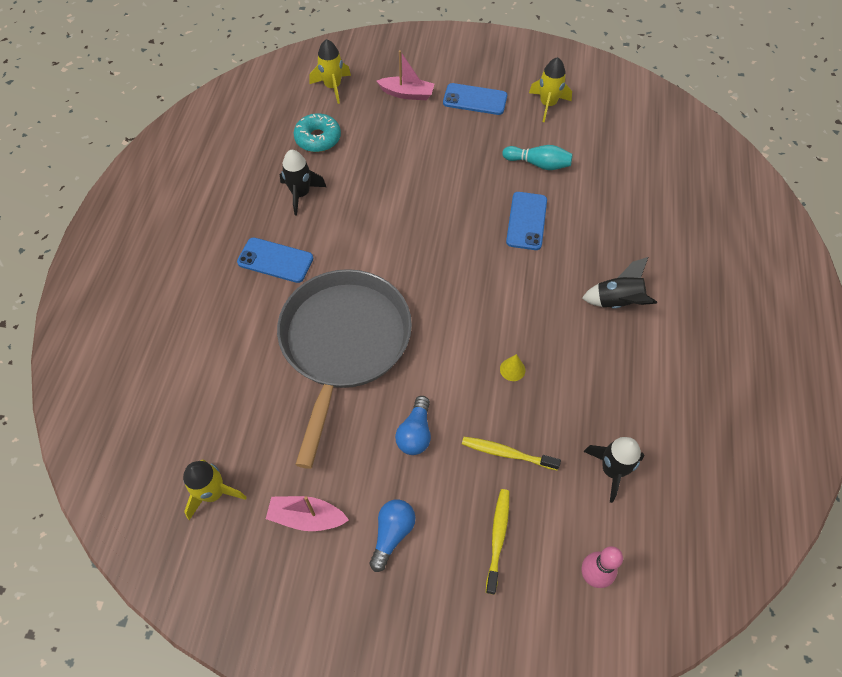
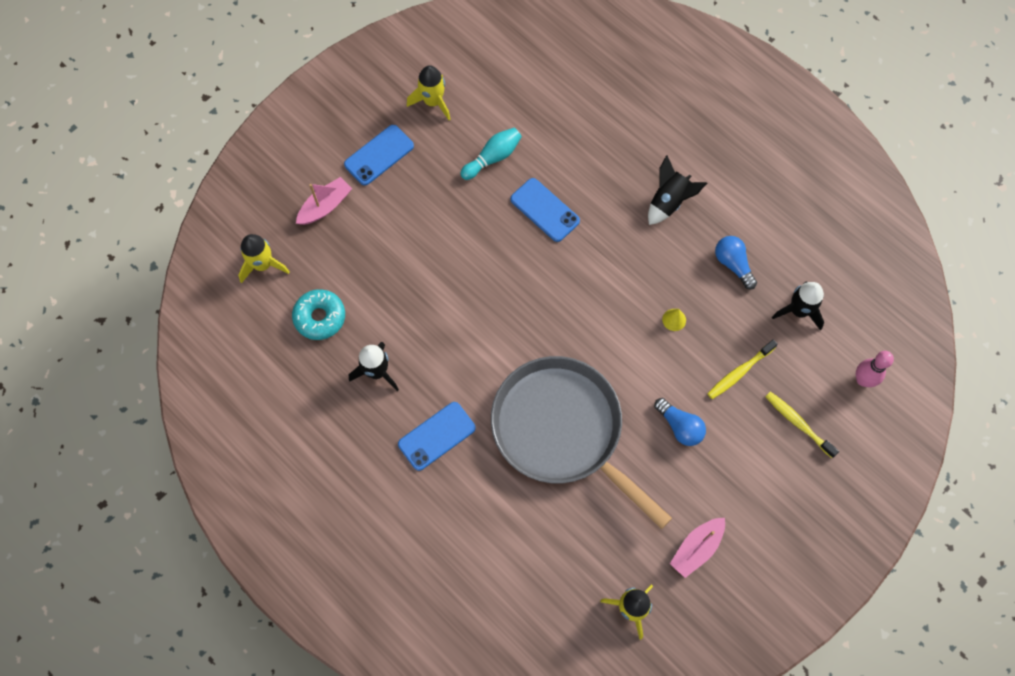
camera: 55 degrees left, 10 degrees up
(392, 534) = (749, 494): blue light bulb -> blue light bulb (733, 264)

